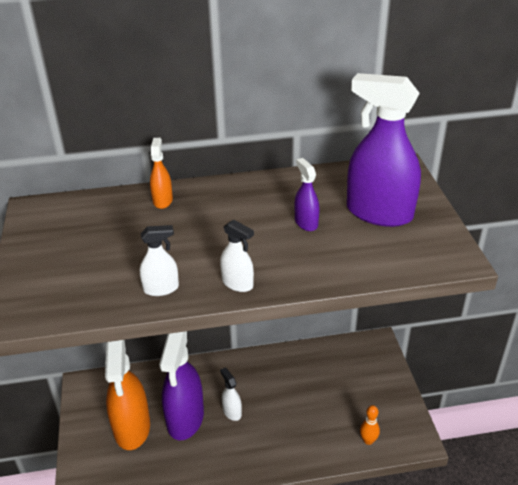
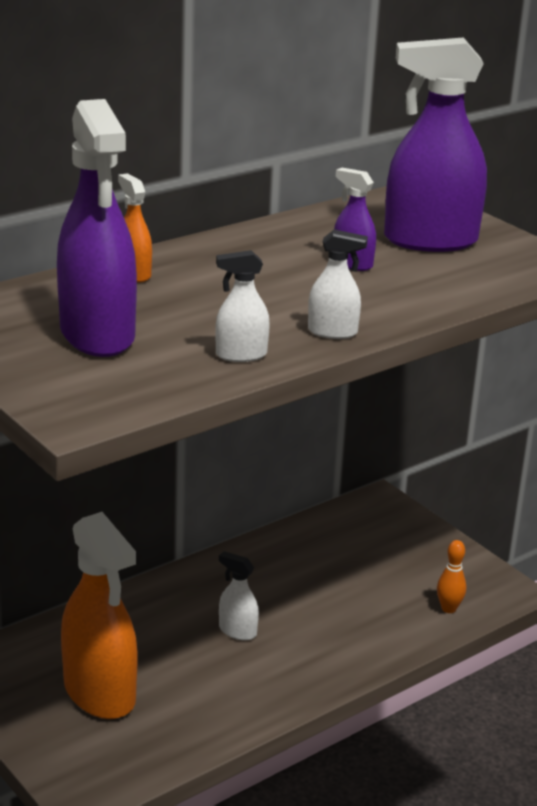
camera: 30 degrees left, 10 degrees down
(161, 288) = (241, 355): white spray bottle -> white spray bottle turned 150 degrees counterclockwise
(185, 419) = (174, 659): purple spray bottle -> purple spray bottle (97, 335)

